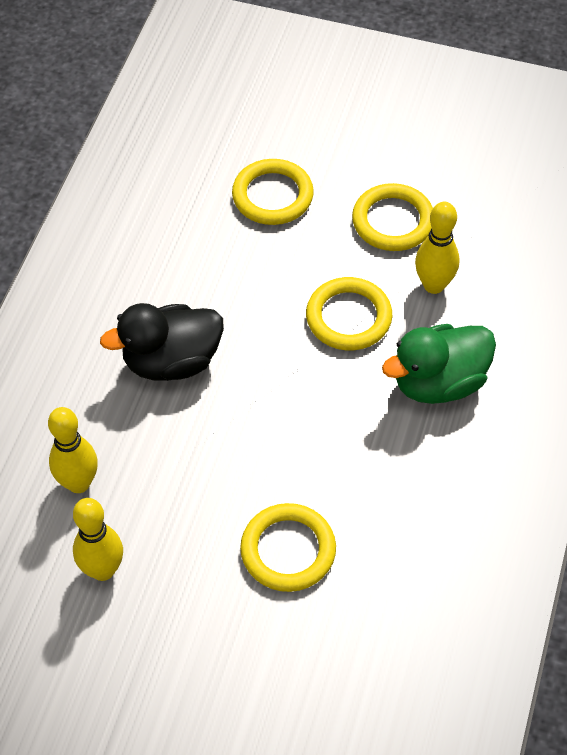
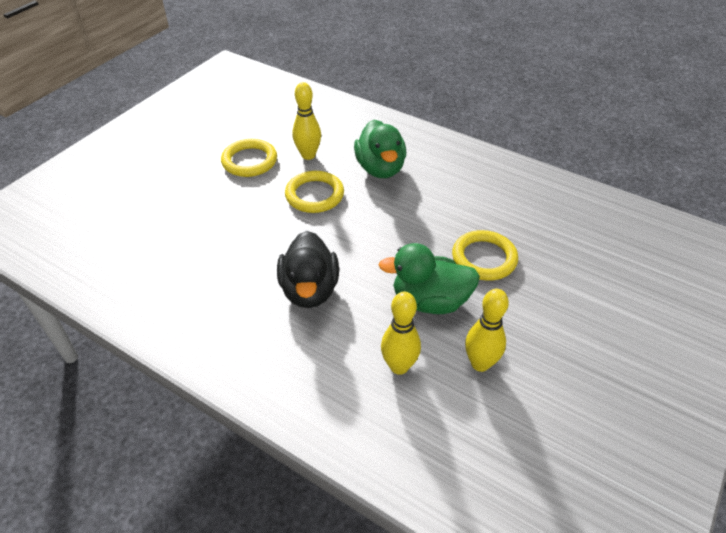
camera: 75 degrees left, 10 degrees down
(189, 497) = (430, 301): none -> green duck
(272, 196) = (192, 209): yellow ring -> none

